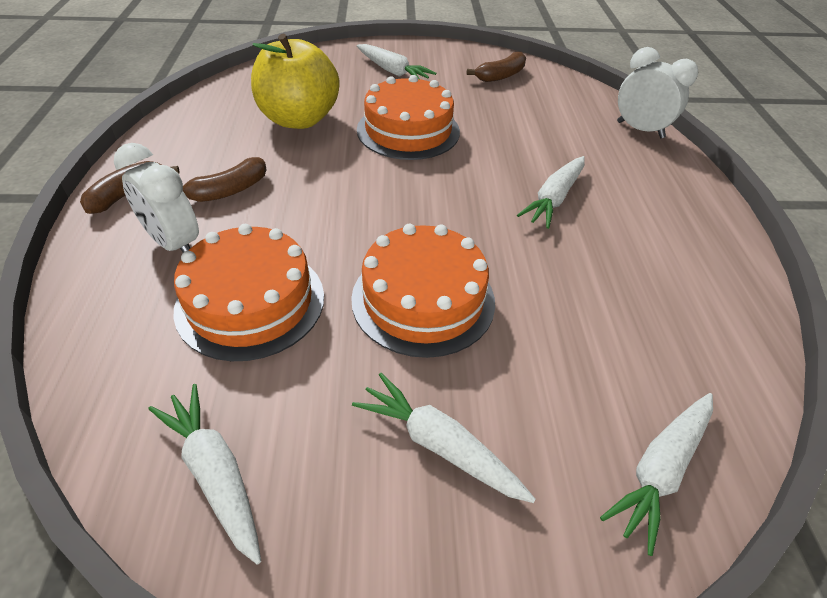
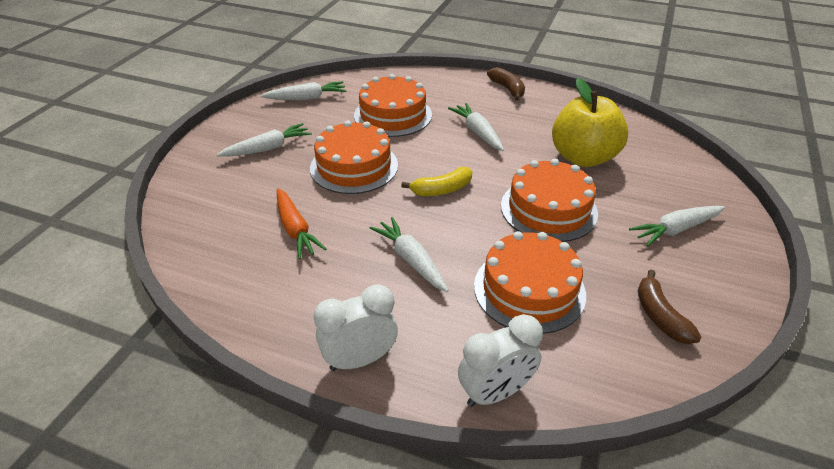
camera: 115 degrees right, 5 degrees down
(174, 244) = (453, 99): white clock -> white clock (360, 359)
(228, 191) = (496, 119): brown banana -> none
(423, 204) = (441, 190): none -> yellow banana
(527, 128) = (529, 289): none -> orange cake
(592, 308) = (295, 229): none -> orange carrot
(660, 470) = (192, 206): white carrot -> white carrot (477, 132)

